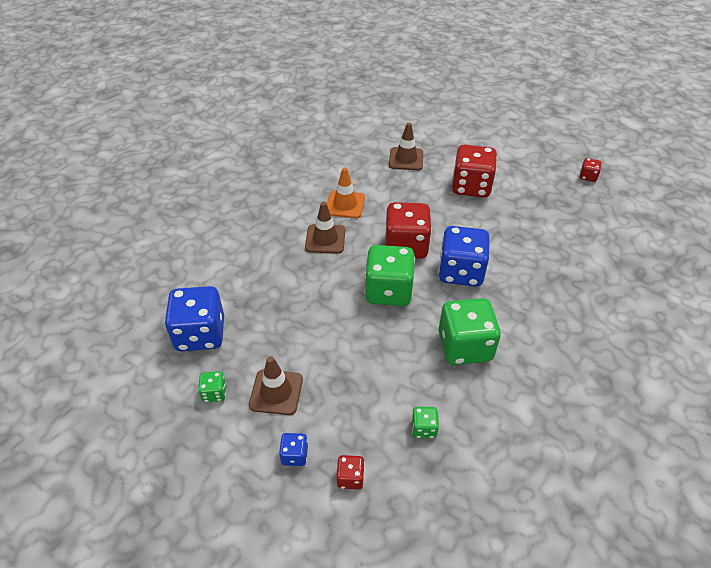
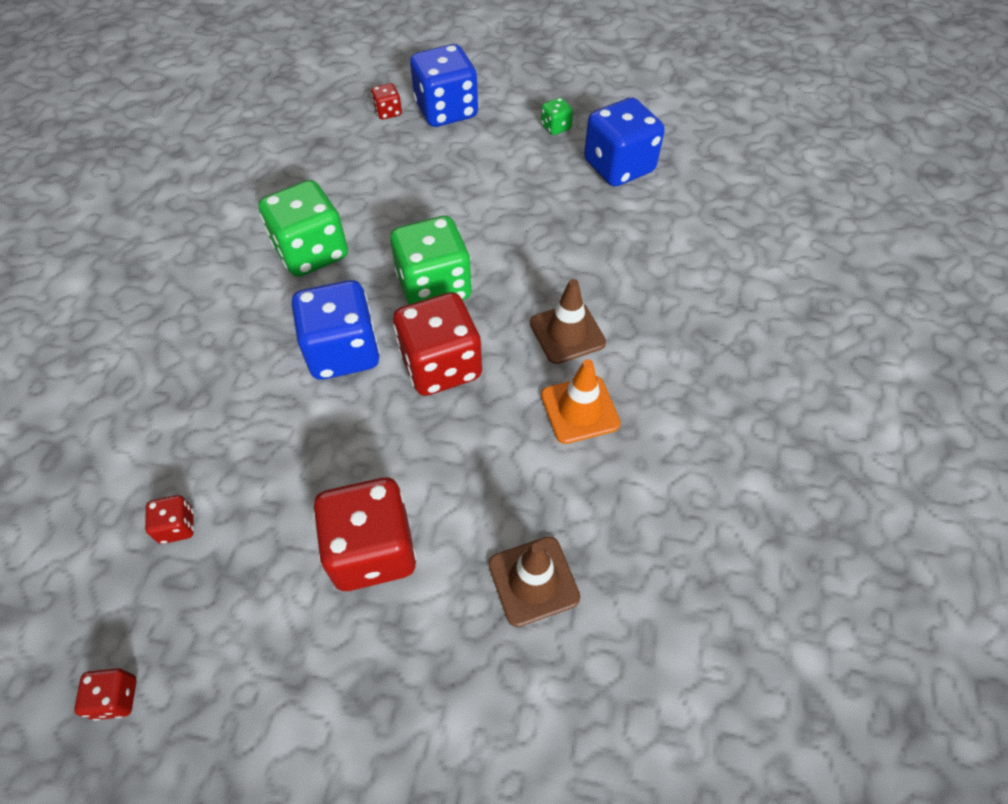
camera: 155 degrees right, 10 degrees up
(276, 392) = (497, 146): brown traffic cone -> none
(294, 455) = (446, 111): blue dice -> blue dice, size x2.22
(423, 428) = (334, 164): green dice -> none
(564, 221) = (177, 526): none -> red dice

